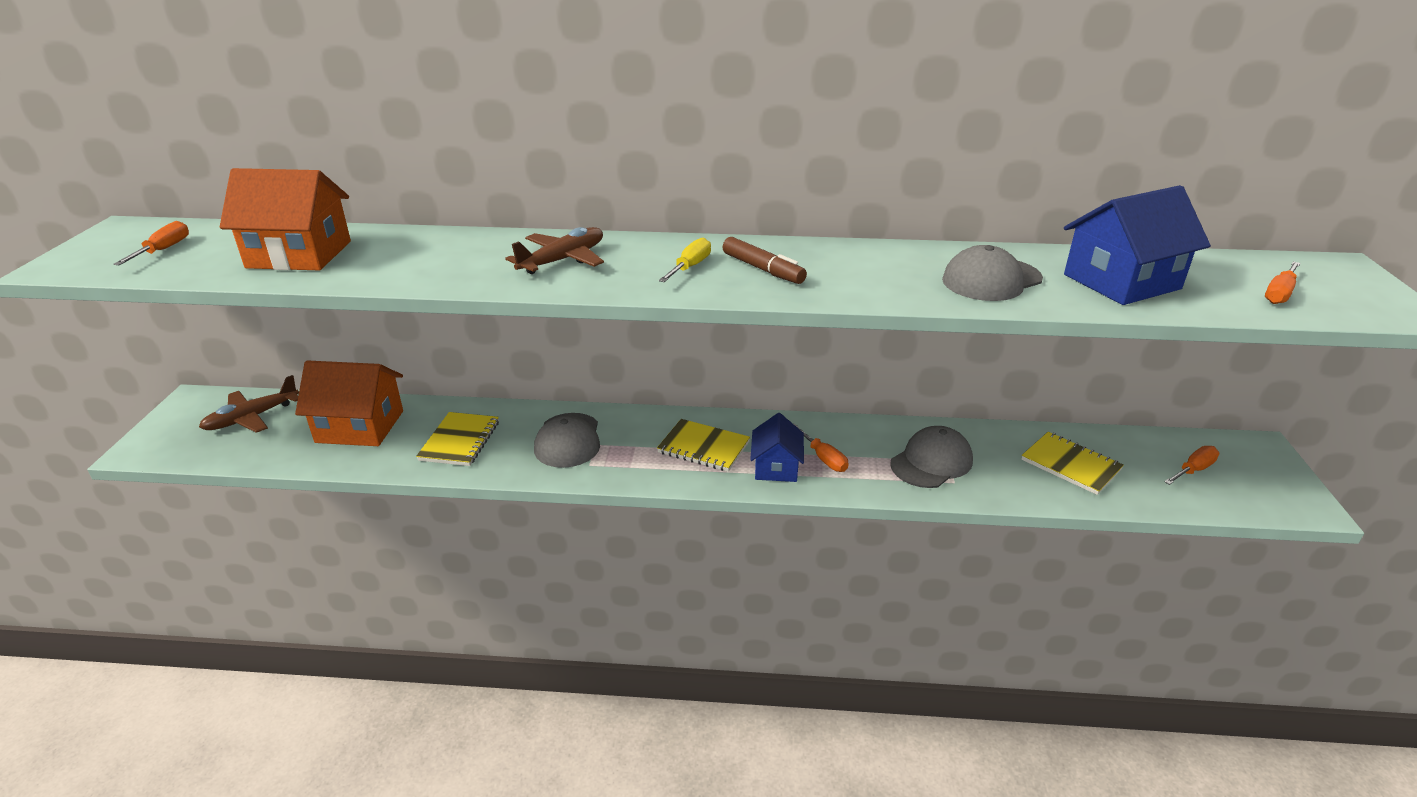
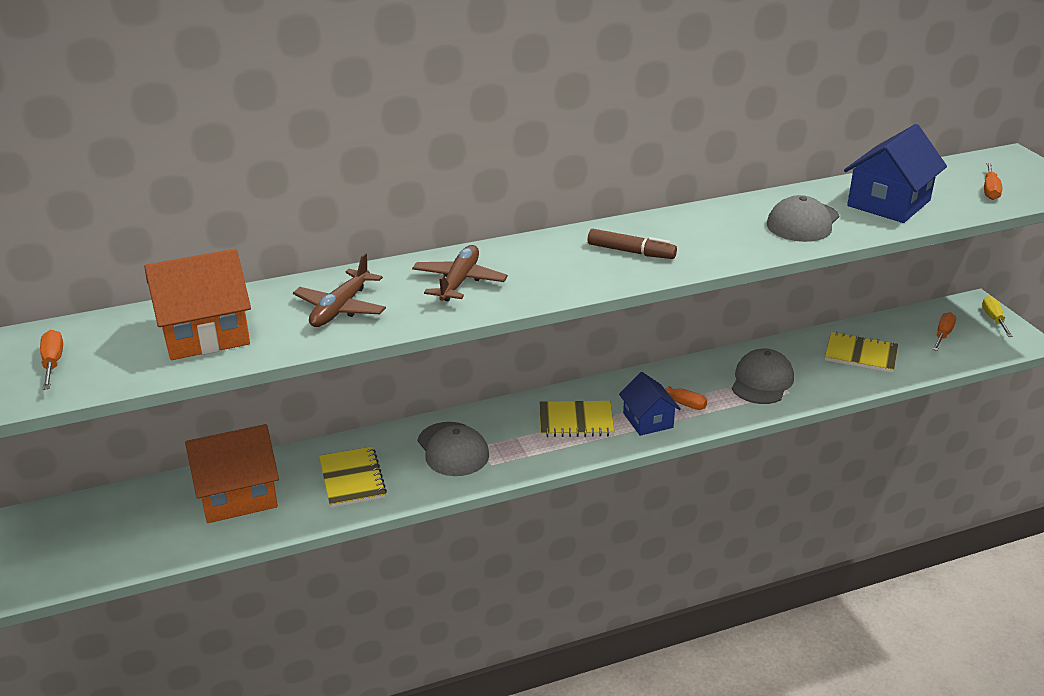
camera: 25 degrees left, 0 degrees up
(252, 418) = (110, 520): brown plane -> brown plane (340, 308)
(690, 267) = (572, 263): yellow screwdriver -> yellow screwdriver (994, 319)

